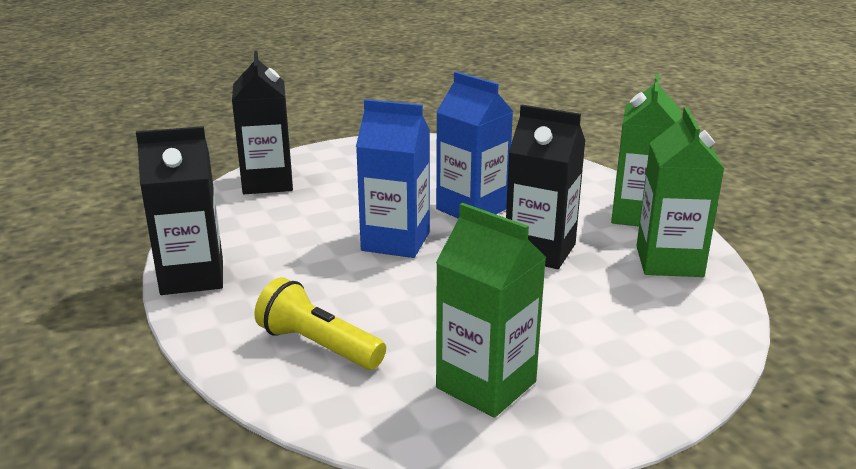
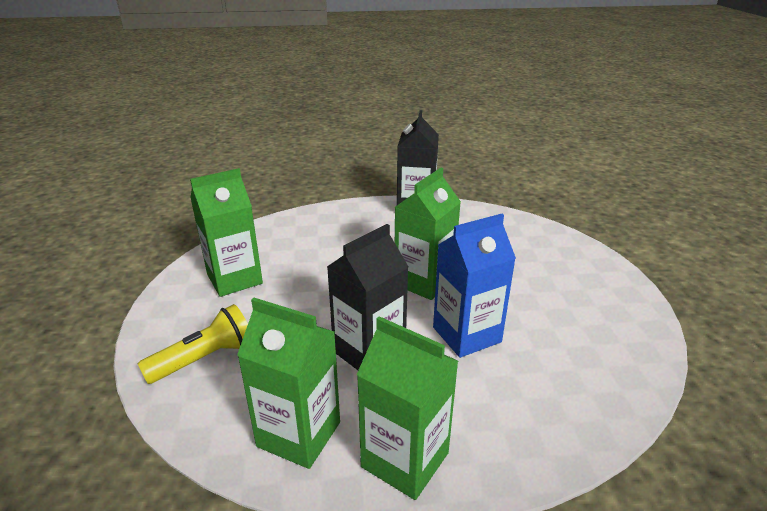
camera: 110 degrees right, 5 degrees up
(267, 182) = (550, 242): black carton -> none
(318, 346) = (317, 235): yellow flashlight -> yellow flashlight (204, 358)
(395, 241) = (424, 282): blue carton -> green carton

